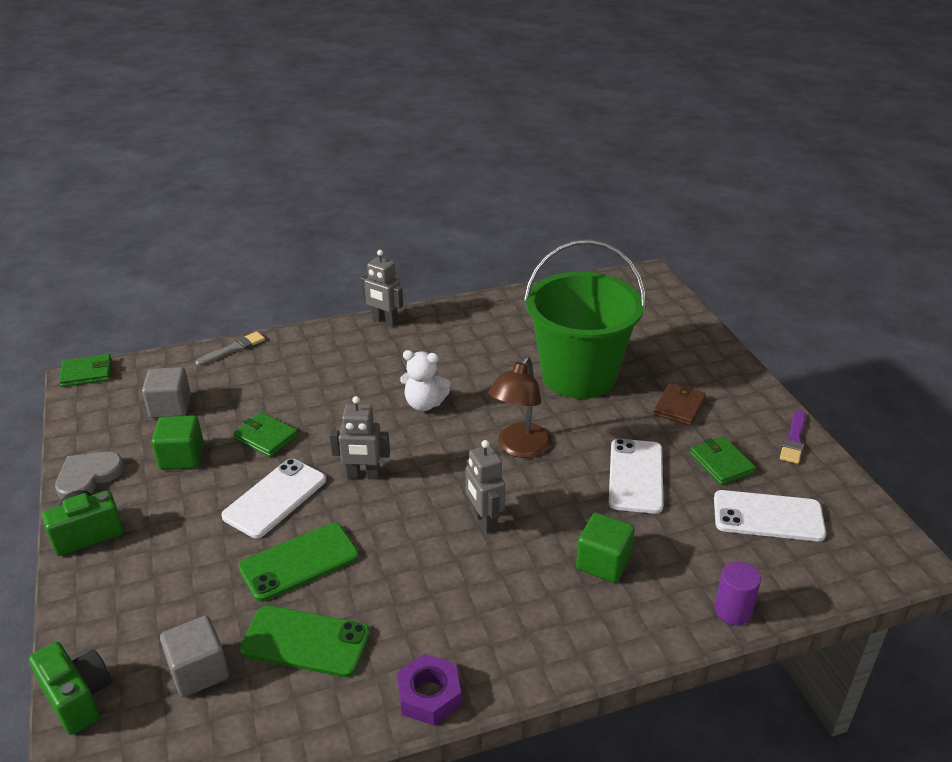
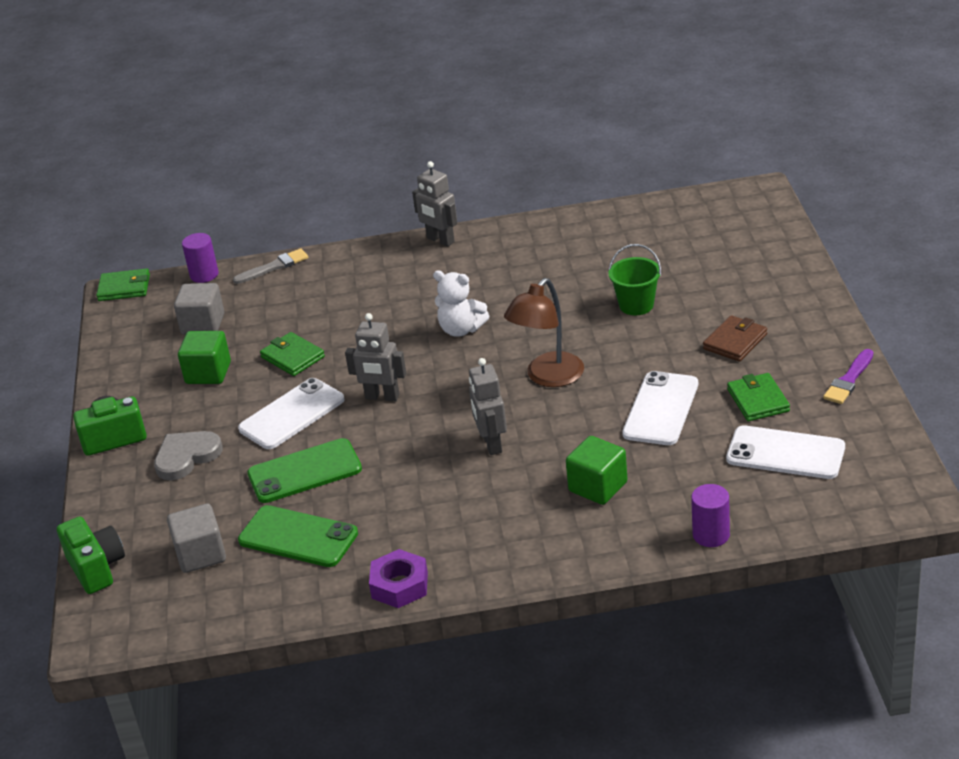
camera: 15 degrees right, 0 degrees up
(88, 477) = (118, 388): grey heart -> grey heart (186, 457)
(166, 358) = (204, 275): none -> purple cylinder
(579, 375) = (636, 305): green bucket -> green bucket, size x0.42

